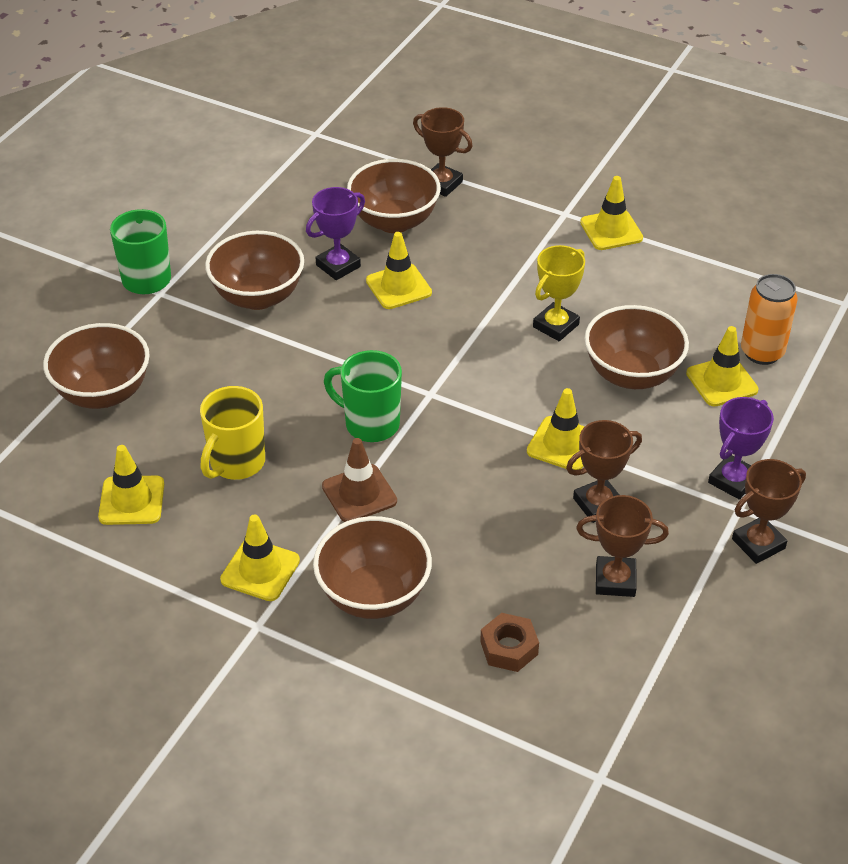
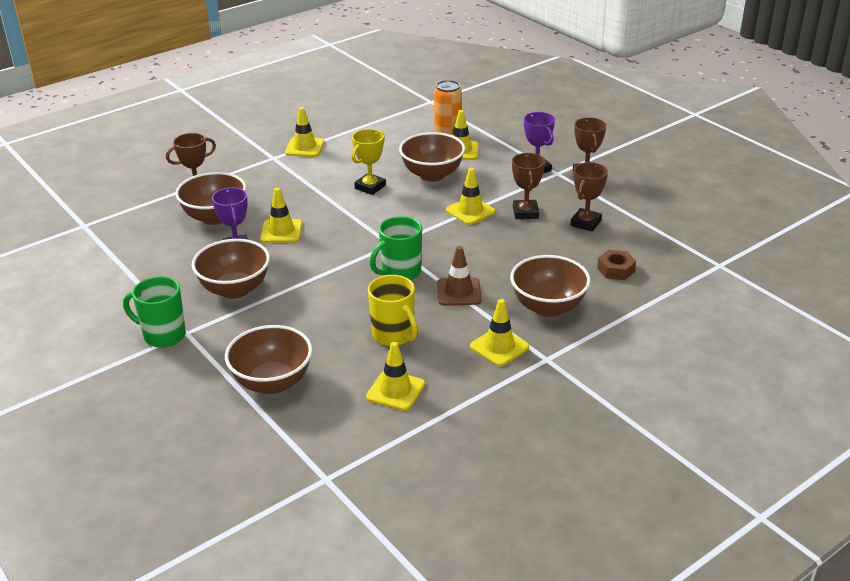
camera: 65 degrees left, 10 degrees down
(556, 326) = (370, 187): yellow trophy -> yellow trophy turned 60 degrees clockwise

